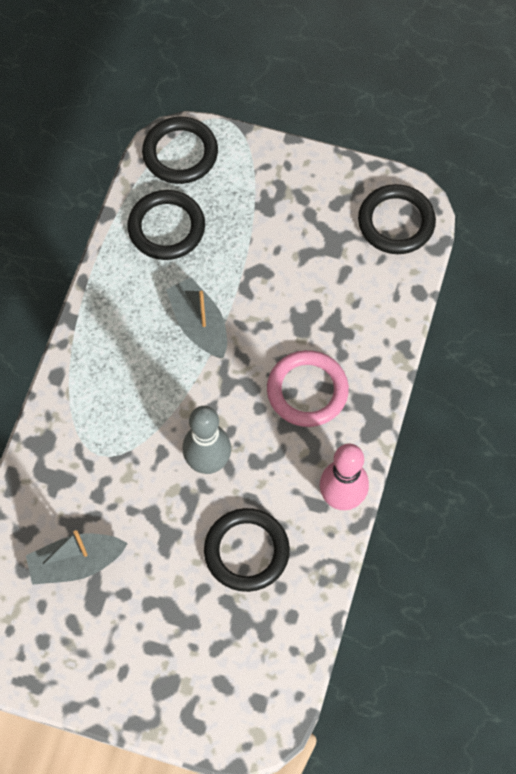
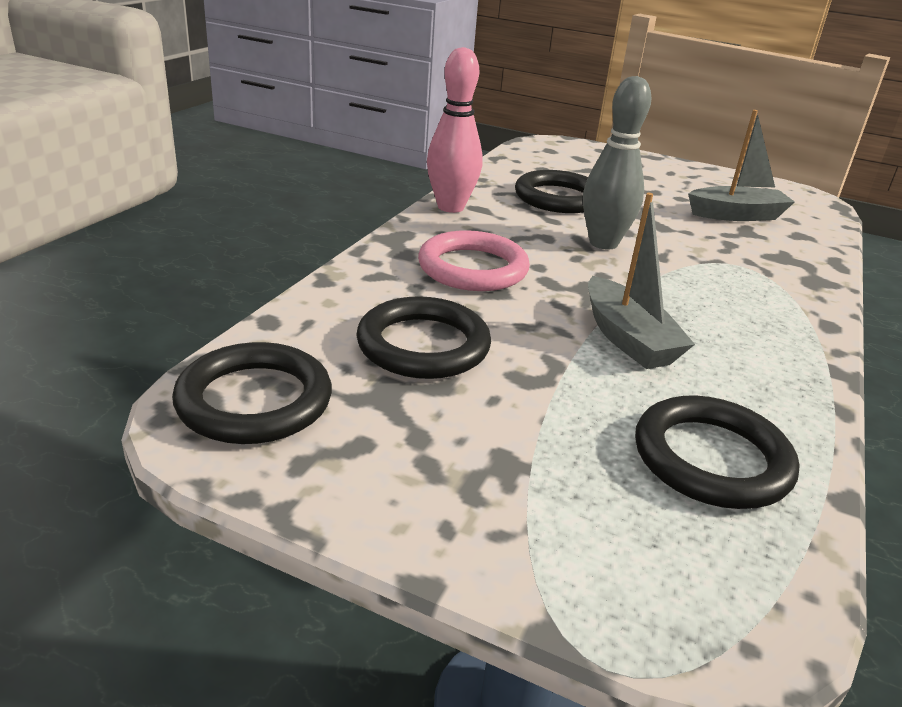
camera: 175 degrees left, 35 degrees down
(180, 153) = (714, 594): black ring -> black ring (423, 345)

